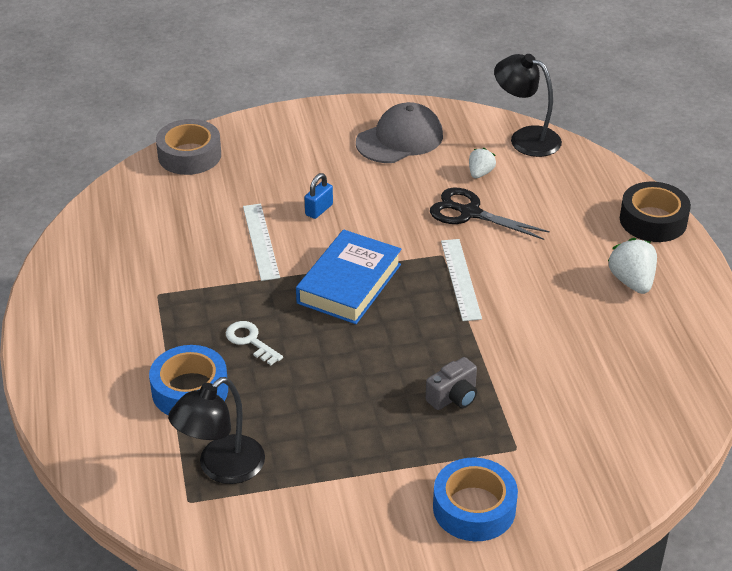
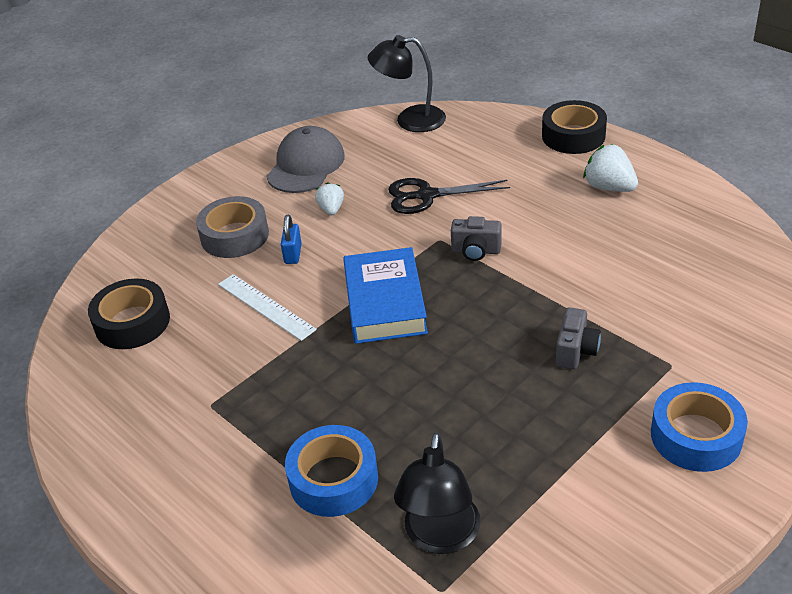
camera: 30 degrees left, 0 degrees up
(159, 205) = (132, 322): none -> black tape
(189, 155) = (120, 264): grey tape -> grey tape (235, 236)
(250, 341) = (346, 400): white key -> none
(460, 279) = (476, 251): white ruler -> grey camera
(480, 173) = (402, 162): white strawberry -> white strawberry (331, 209)

